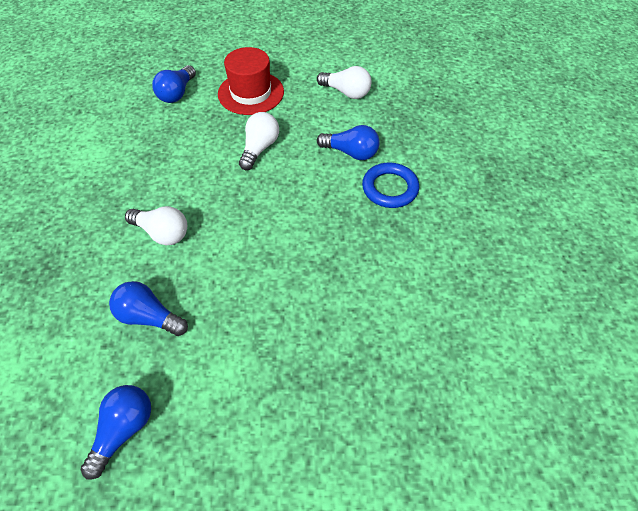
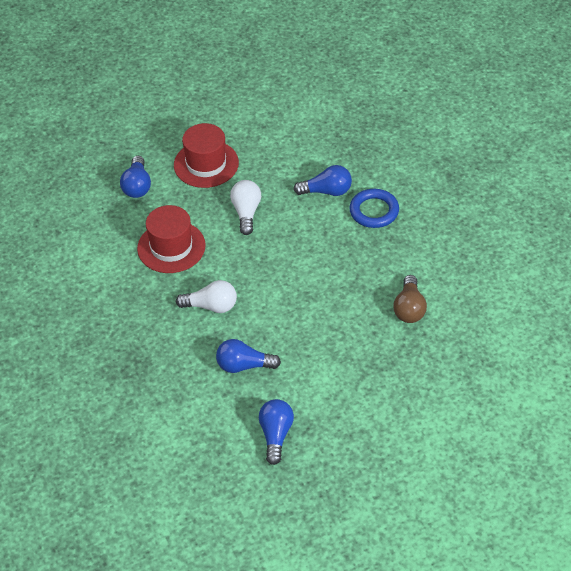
camera: 20 degrees left, 5 degrees down
(166, 158) = (171, 247): none -> red hat
(346, 92) = (293, 136): white light bulb -> none
(376, 316) = (409, 308): none -> brown light bulb

